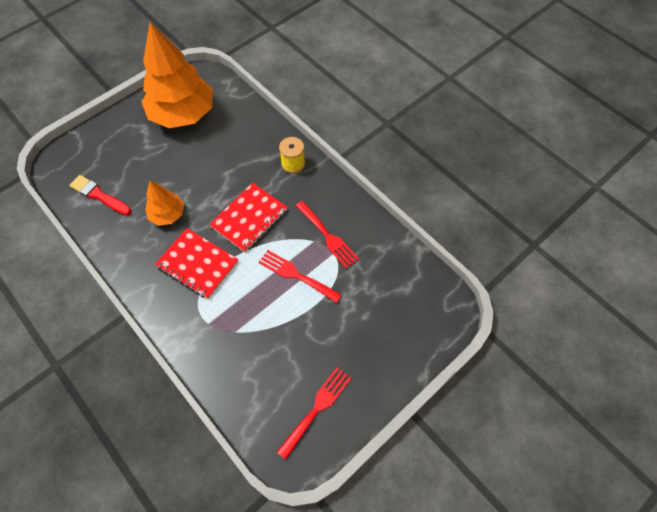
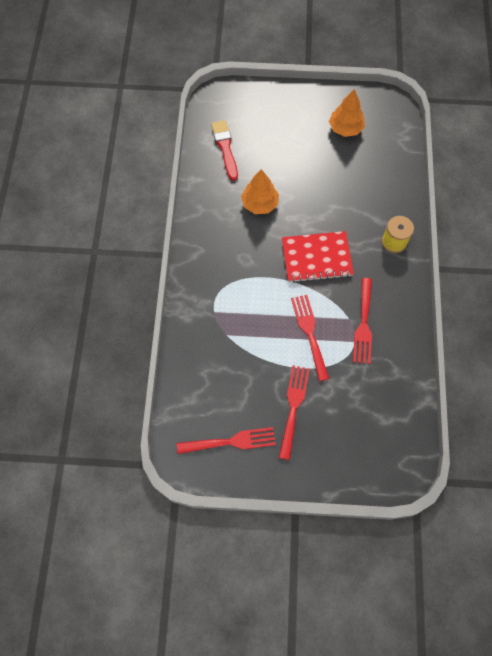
camera: 45 degrees right, 5 degrees up
(183, 114) = (345, 128): orange tree -> orange tree, size x0.49
(197, 264) = (246, 261): red notebook -> none
(336, 338) = (293, 407): none -> red fork

